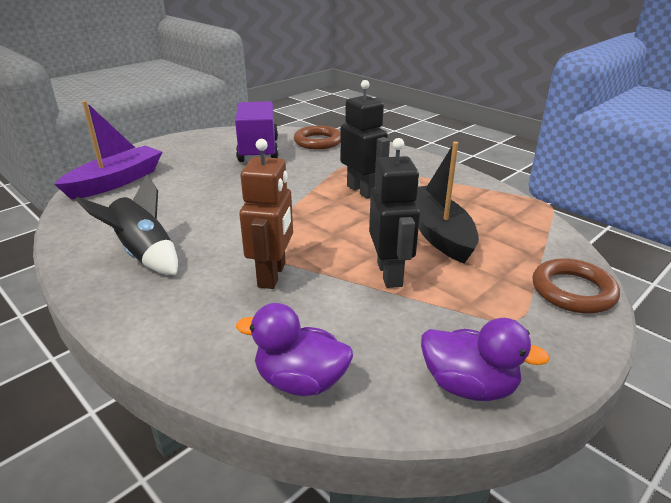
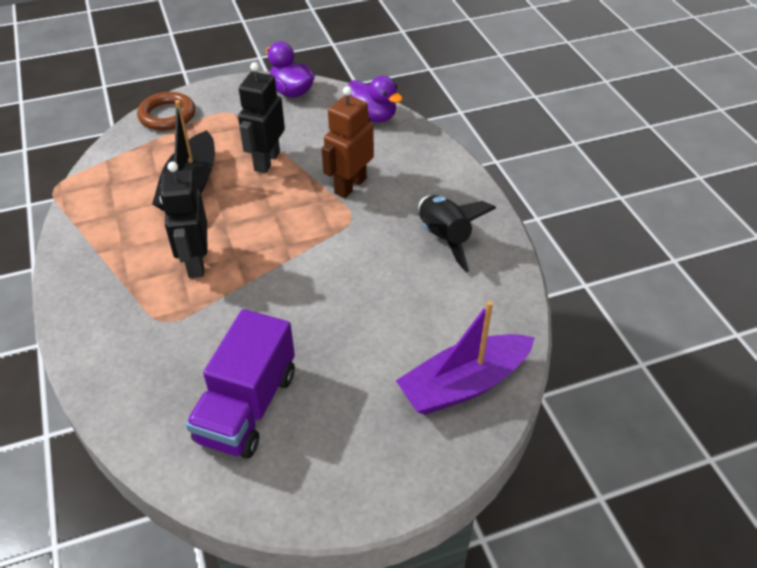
camera: 155 degrees left, 15 degrees up
(318, 141) = (146, 403): brown ring -> none

